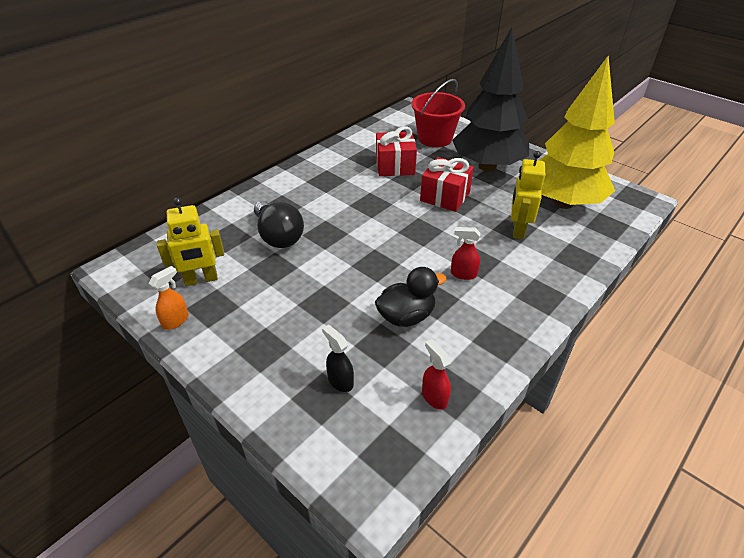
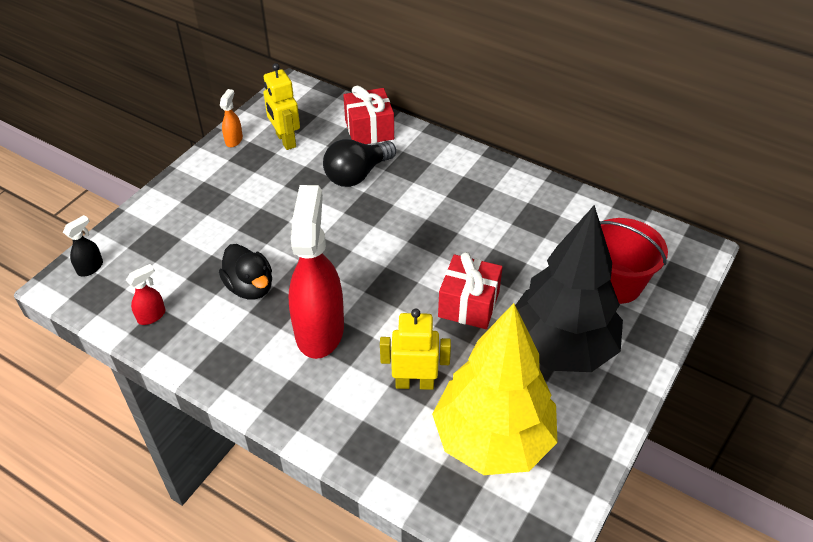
camera: 80 degrees right, 5 degrees up
(176, 321) = (234, 140): orange spray bottle -> orange spray bottle turned 105 degrees counterclockwise
(340, 381) = (170, 251): black spray bottle -> black spray bottle (90, 268)
(395, 166) = (524, 248): red gift -> red gift (369, 130)
(463, 274) = (320, 329): red spray bottle -> red spray bottle, size x2.47

